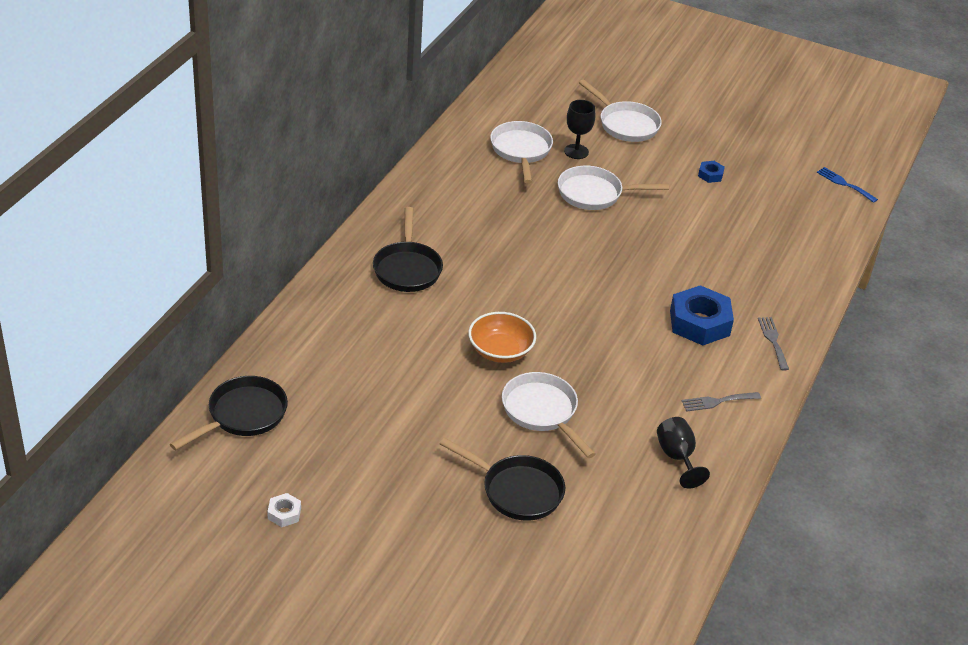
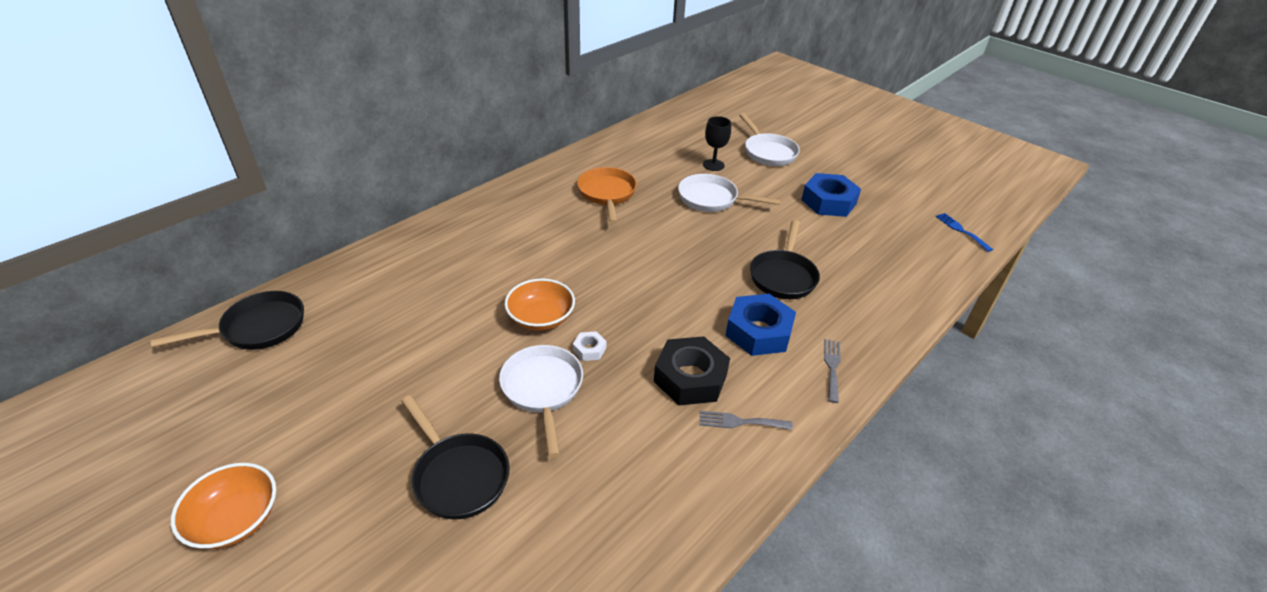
camera: 20 degrees right, 0 degrees up
(284, 513) = (205, 440): white nut -> white nut (589, 349)
(364, 560) = (235, 519): none -> orange bowl
(407, 268) = (506, 229): black pan -> black pan (783, 276)
(485, 208) = (607, 194): none -> orange pan
(521, 151) = (665, 157): white pan -> none
(660, 375) = (690, 378): none -> black nut
(677, 457) = (662, 479): black goblet -> none
(710, 175) = (828, 202): blue nut -> blue nut, size x2.18

